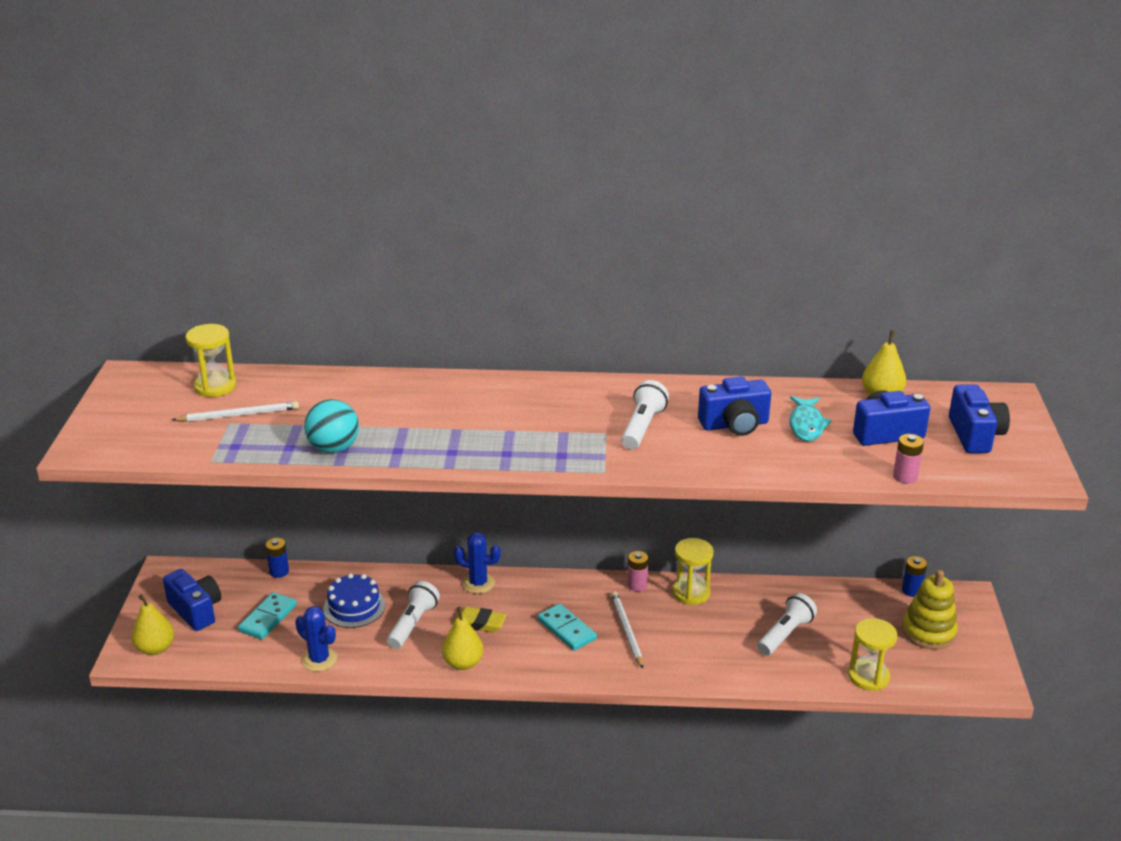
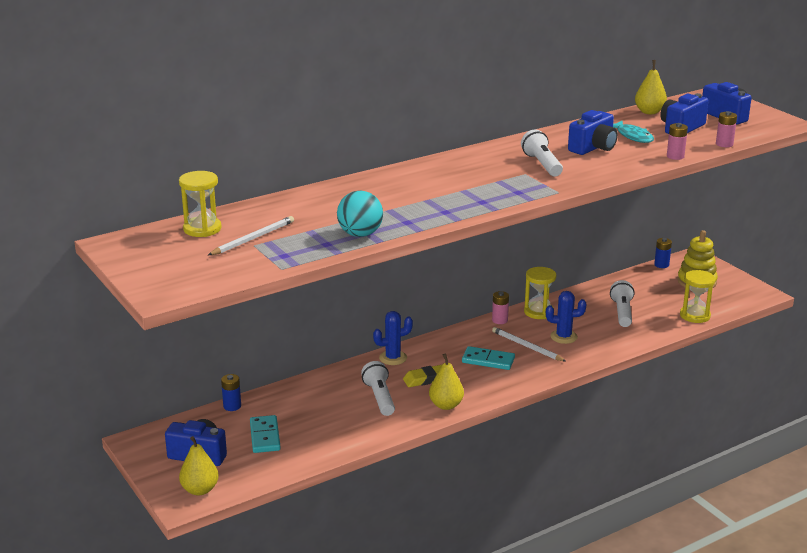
camera: 35 degrees left, 5 degrees down
(319, 660) = (341, 444): blue cactus -> blue cactus (563, 337)
(354, 607) = (322, 404): blue cake -> none
(814, 472) = (675, 156): none -> pink battery

